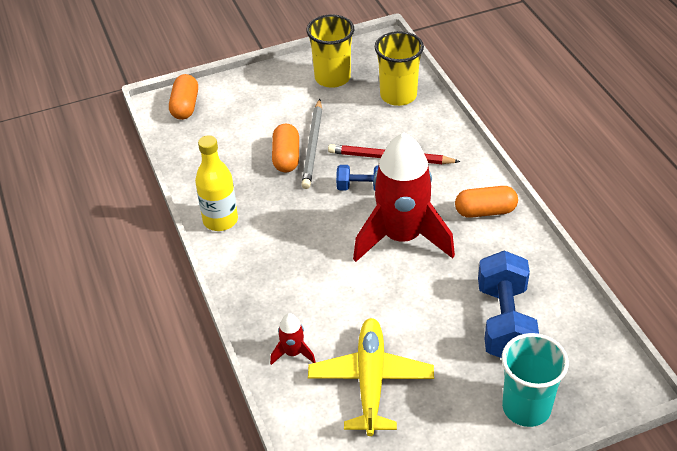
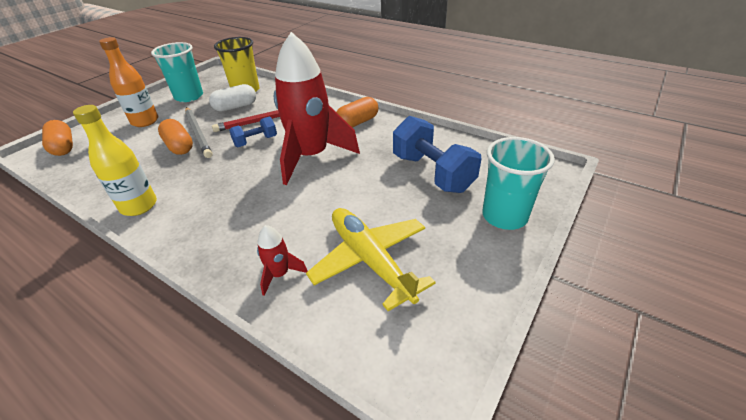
camera: 35 degrees left, 5 degrees down
(271, 101) = (145, 121): none -> orange bottle
(332, 78) = (189, 96): yellow cup -> turquoise cup
(371, 120) = (235, 107): none -> white capsule

